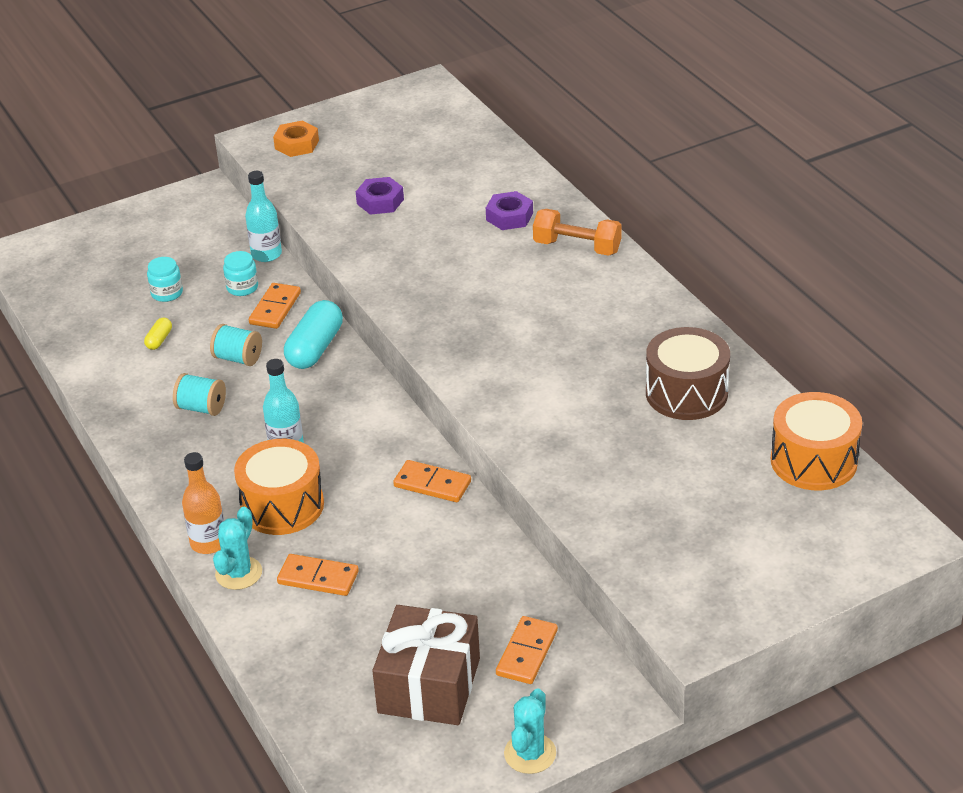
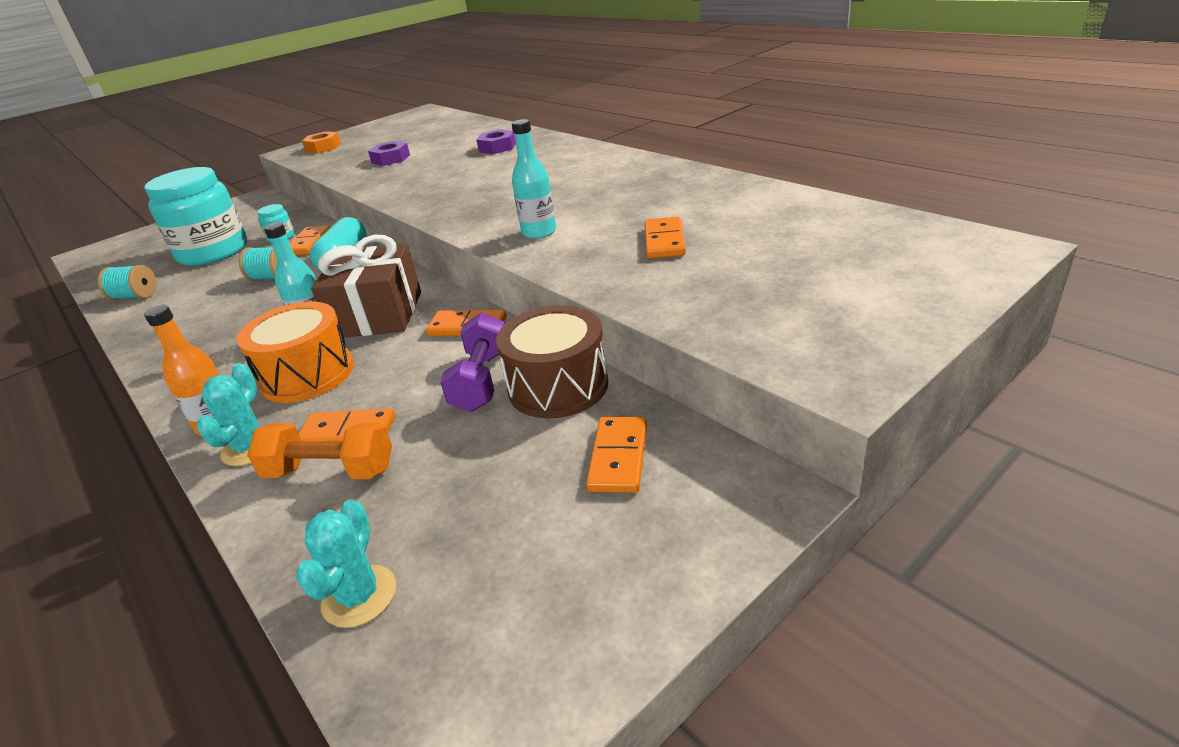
camera: 10 degrees left, 5 degrees down
(159, 340) = (199, 280): yellow capsule -> none
(167, 293) = (213, 252): turquoise jar -> turquoise jar, size x2.47
(201, 408) = (231, 316): turquoise spool -> turquoise spool (135, 296)
(266, 254) = (303, 217): turquoise bottle -> turquoise bottle (539, 232)
(429, 685) = (502, 524): brown gift -> brown gift (378, 314)
(435, 552) = (481, 380): none -> purple dumbbell
(530, 753) = (671, 587): turquoise cactus -> turquoise cactus (359, 596)
(577, 247) = (558, 150): orange dumbbell -> orange dumbbell (330, 471)
(632, 445) = (664, 241): none -> orange domino
(686, 393) = (696, 202): brown drum -> brown drum (558, 386)
(813, 461) = (850, 218): orange drum -> none

